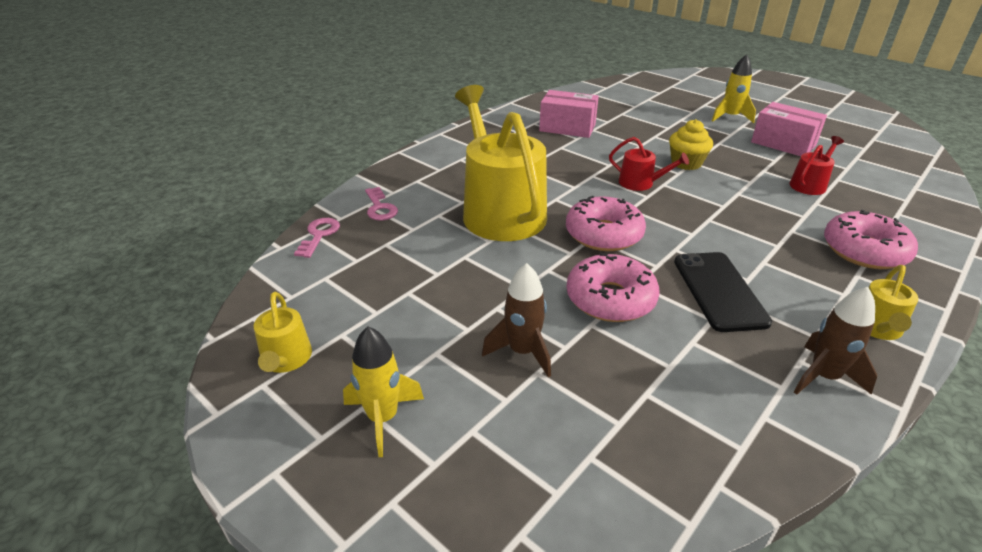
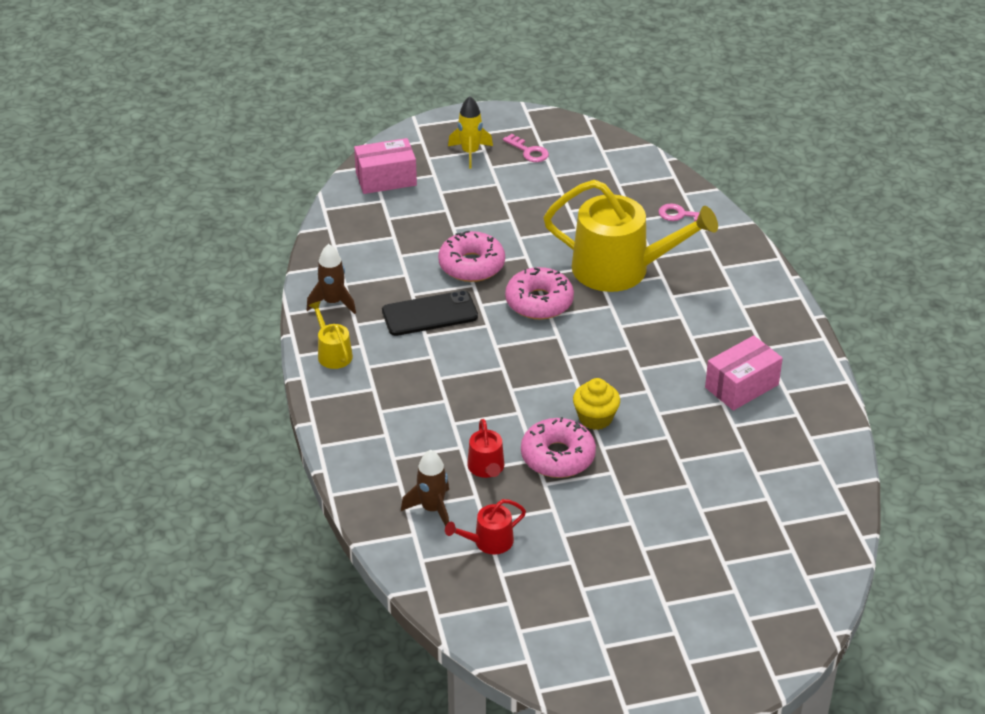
camera: 125 degrees right, 5 degrees up
(286, 359) = (544, 136): yellow watering can -> none
(319, 235) = (666, 178): pink key -> pink key (529, 151)
(522, 352) = (466, 211): brown rocket -> brown rocket (432, 509)
(640, 183) = (589, 366): red watering can -> red watering can (489, 542)
(719, 291) = (429, 314): black phone -> black phone turned 45 degrees counterclockwise
(730, 117) = (660, 529): yellow rocket -> none
(783, 143) = (567, 518): pink box -> pink box (386, 179)
(864, 251) = (387, 416): pink donut -> pink donut (558, 456)

